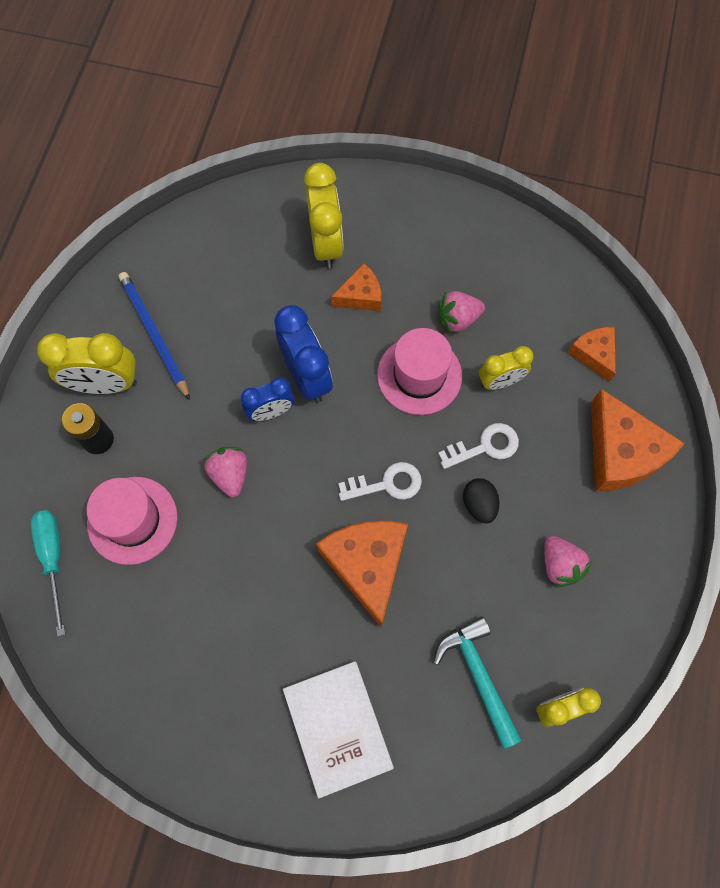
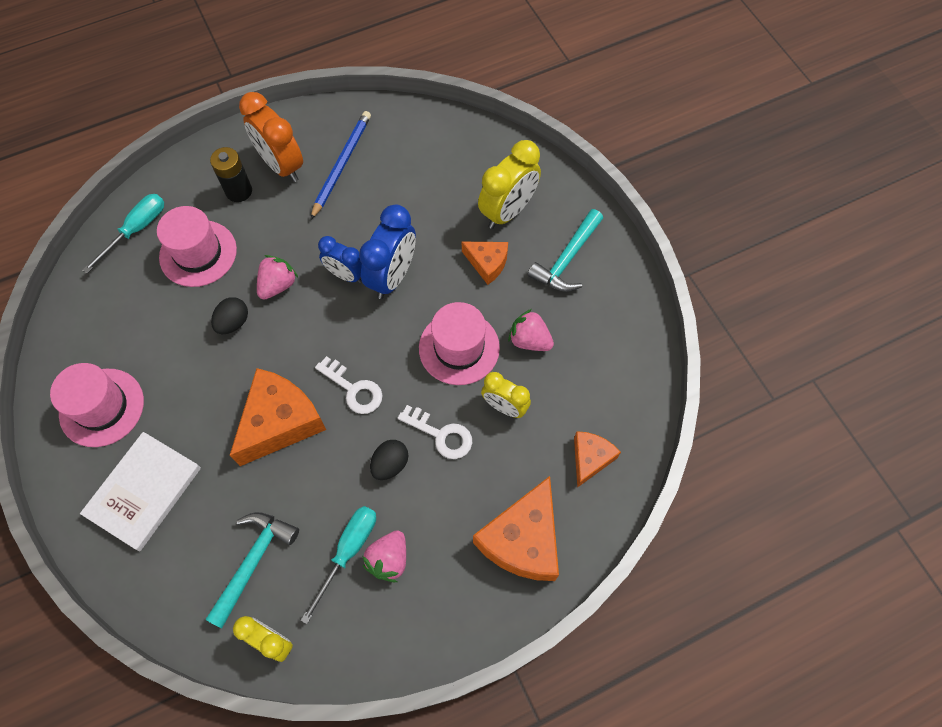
camera: 50 degrees right, 5 degrees down
(105, 384) = (281, 165): yellow clock -> orange clock
(220, 712) = (102, 407): none -> pink hat
(234, 538) = (233, 323): none -> black egg
(410, 236) = (567, 259): none -> turquoise hammer
(529, 592) = (348, 552): none -> turquoise screwdriver

